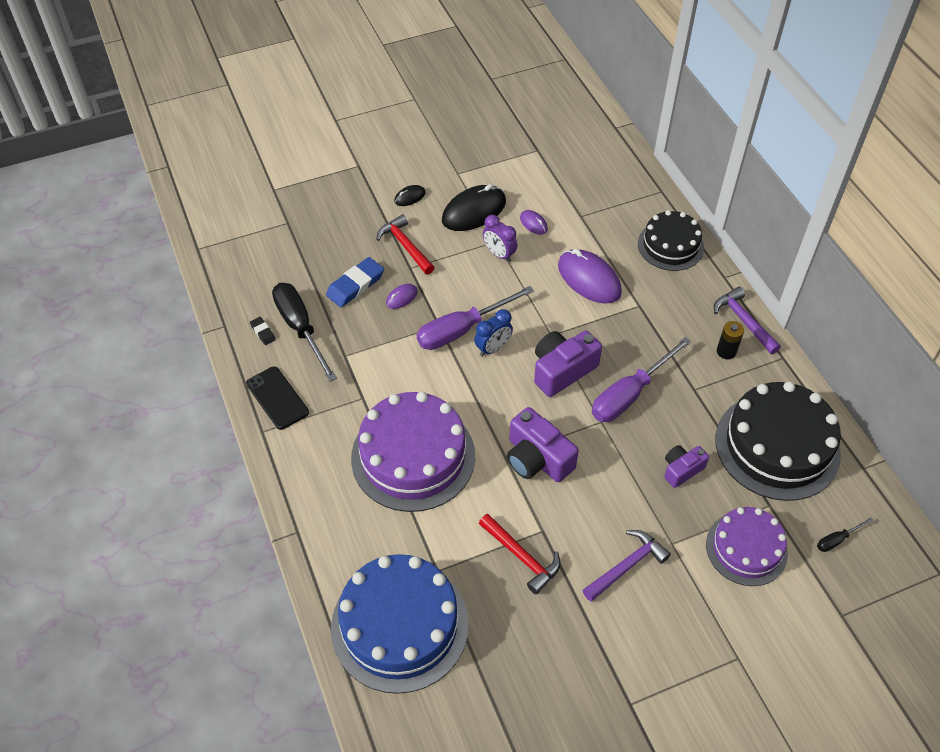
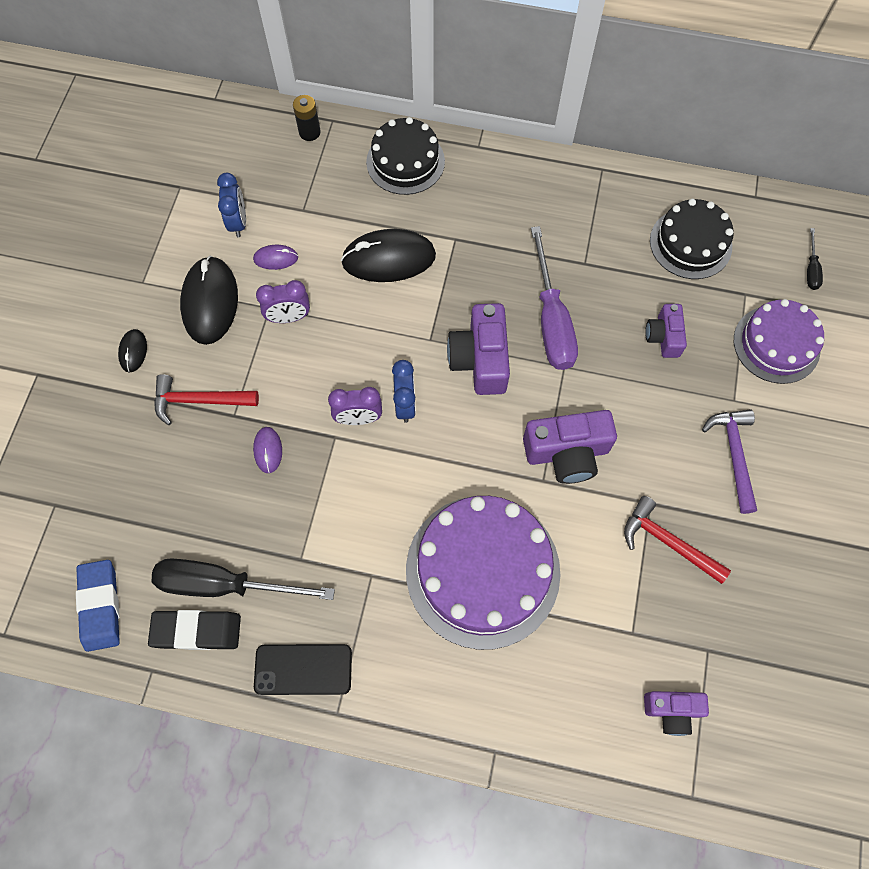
camera: 55 degrees left, 15 degrees up
(263, 332) = (196, 630): black eraser -> black eraser, size x1.97
(355, 285) = (211, 487): blue eraser -> blue eraser (100, 606)
(399, 625) = (672, 710): blue cake -> purple camera
(462, 330) = (358, 418): purple screwdriver -> purple clock
(522, 557) = (667, 542): red hammer -> red hammer turned 135 degrees counterclockwise
(540, 191) = (238, 222): none -> blue clock
(589, 279) = (388, 259): purple mouse -> black mouse
(726, 351) = (562, 207): black battery -> black battery (309, 132)
(743, 321) = (539, 169): purple hammer -> none
(777, 446) = (690, 243): black cake -> black cake, size x0.61

